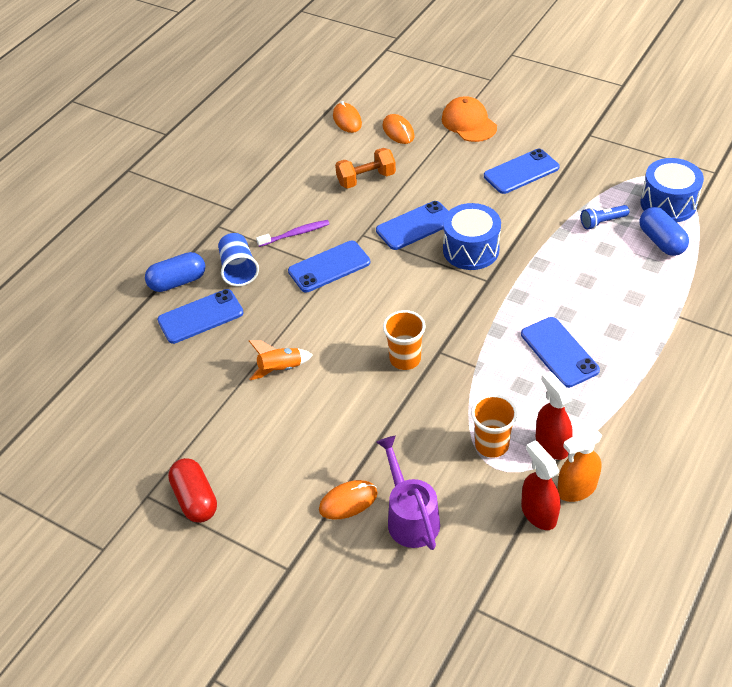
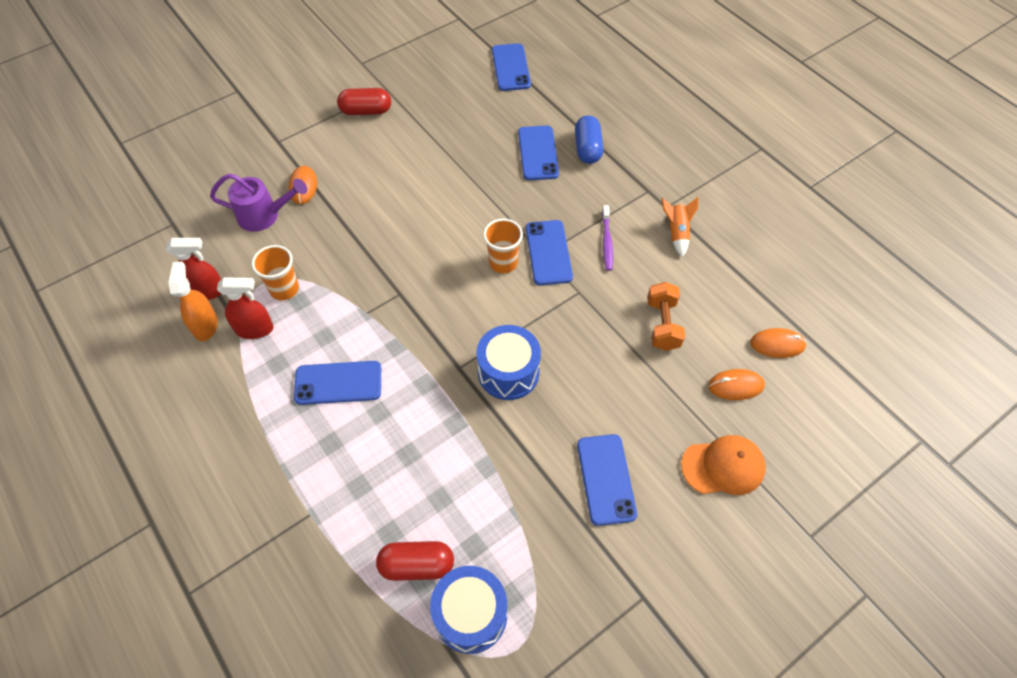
camera: 110 degrees right, 10 degrees up
(238, 270) = (580, 190): blue cup -> none
(280, 369) = (450, 185): orange rocket -> orange rocket (676, 233)
(405, 359) = (407, 267): orange cup -> orange cup (503, 263)
(415, 226) = (568, 339): blue phone -> blue phone (510, 67)
(602, 222) = (480, 520): blue flashlight -> none
(661, 241) = (417, 565): blue capsule -> red capsule

